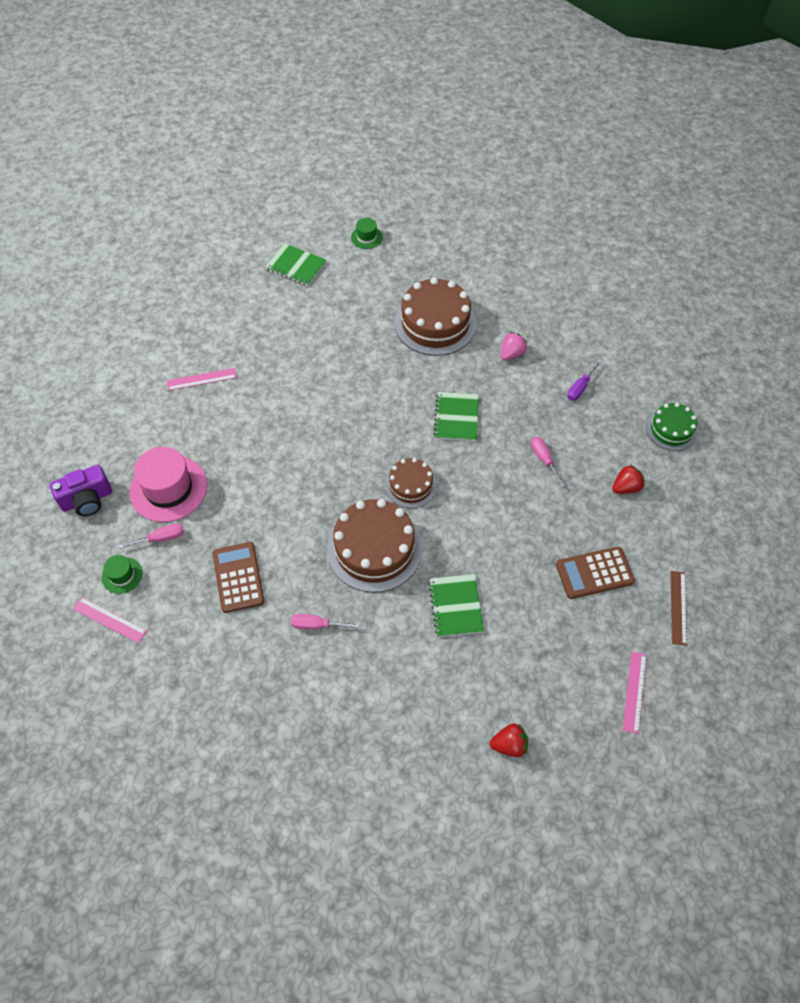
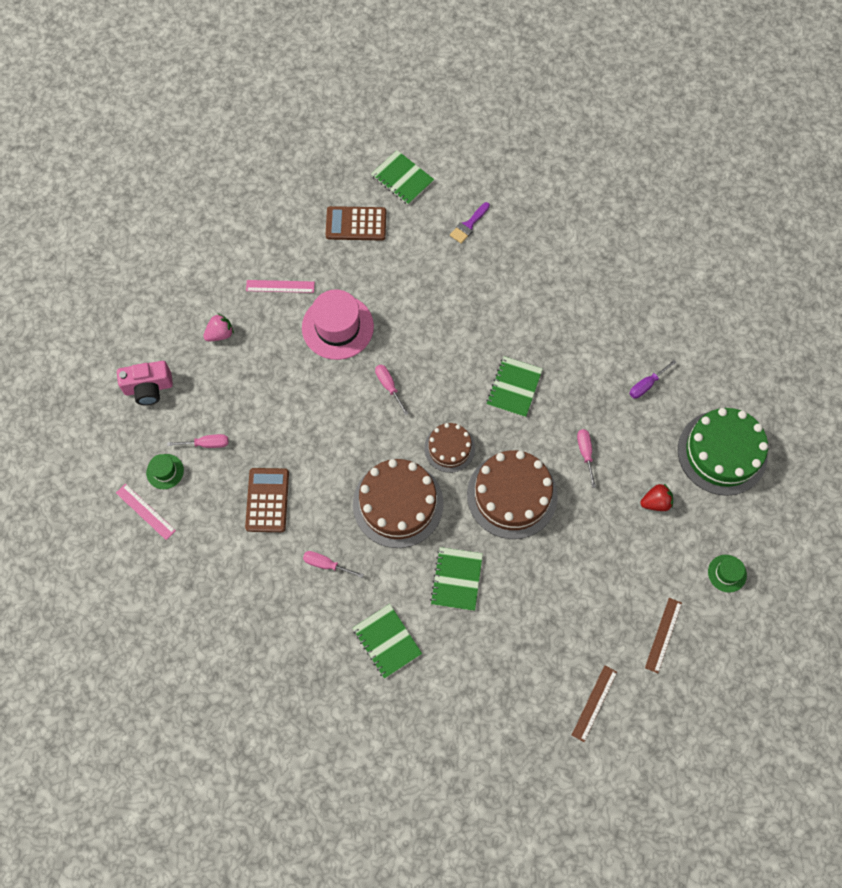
camera: 15 degrees right, 10 degrees up
(87, 500) = (148, 388): purple camera -> pink camera
(168, 488) = (224, 395): pink hat -> pink hat (337, 327)
(334, 443) = (389, 386): none -> pink screwdriver
(366, 237) = (482, 161): green hat -> green hat (727, 573)
(370, 291) = (469, 225): none -> purple brush
(402, 685) = (387, 641): none -> green notebook
(435, 323) = (523, 278): brown cake -> brown cake (512, 495)
(509, 745) = (466, 720): red strawberry -> none
(511, 354) = (590, 331): pink strawberry -> pink strawberry (220, 334)
(594, 573) = (595, 581): brown calculator -> brown calculator (356, 224)
(634, 691) = (594, 703): pink ruler -> brown ruler
(671, 429) = (722, 452): green cake -> green cake, size x1.75

